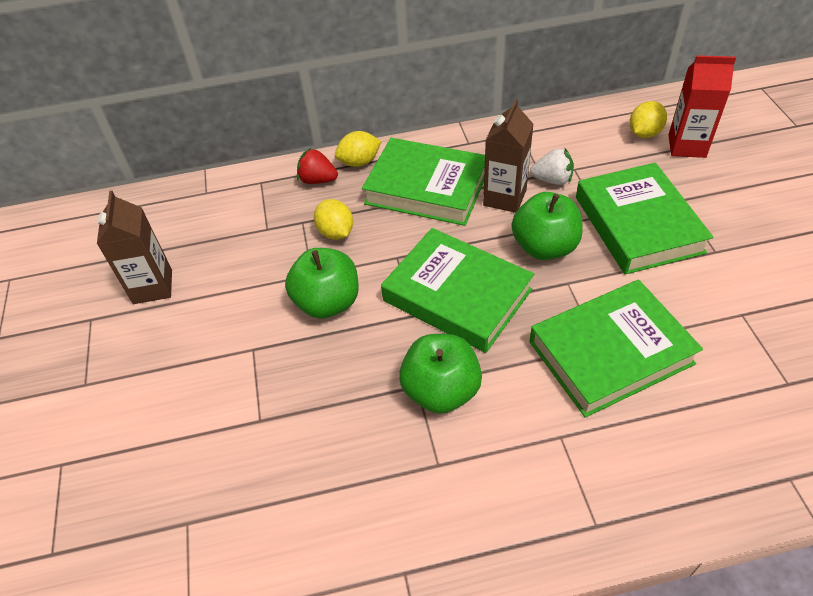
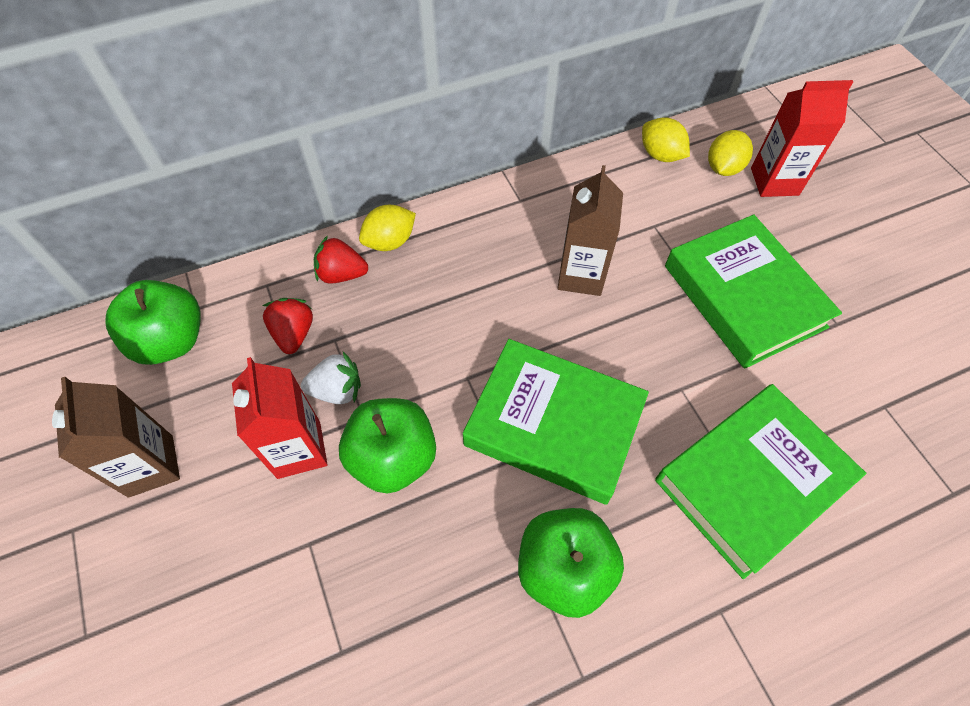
camera: 15 degrees left, 10 degrees up
(259, 289) = (299, 449): none -> red carton
(273, 215) = (294, 334): none -> red strawberry
(336, 232) = (382, 350): yellow lemon -> yellow lemon (660, 155)
(427, 188) = (483, 271): green book -> none
(544, 247) = (643, 341): green apple -> green apple (171, 341)
(552, 180) = (632, 244): white strawberry -> white strawberry (337, 390)

